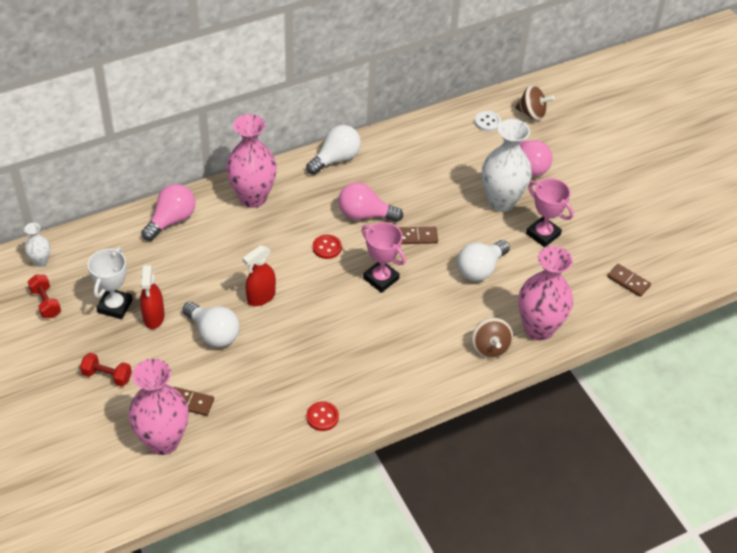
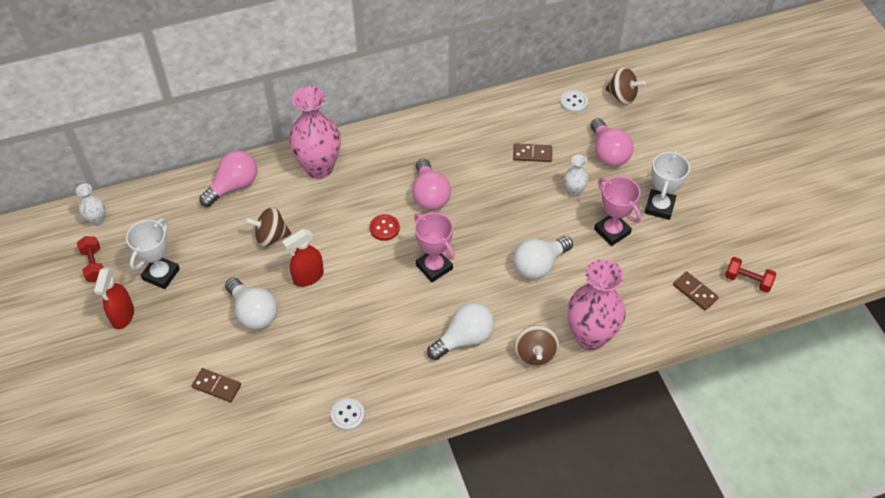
camera: 10 degrees right, 5 degrees up
(107, 376) = (140, 349): red dumbbell -> red dumbbell (747, 280)
(153, 317) = (197, 290): red spray bottle -> red spray bottle (123, 316)
(163, 441) = (182, 426): pink vase -> none
(217, 263) = (270, 236): none -> brown spinning top
(322, 417) = (347, 415): red button -> white button
(336, 159) = (410, 132): white light bulb -> white light bulb (464, 338)
(365, 215) = (429, 195): pink light bulb -> pink light bulb turned 120 degrees counterclockwise
(417, 237) = (480, 224): brown domino -> brown domino (532, 154)
(501, 202) = (573, 191): white vase -> white vase, size x0.48
(583, 209) = (659, 207): none -> white trophy

